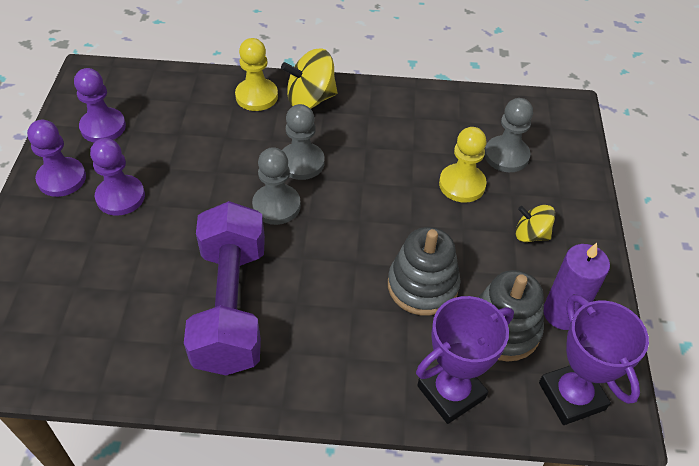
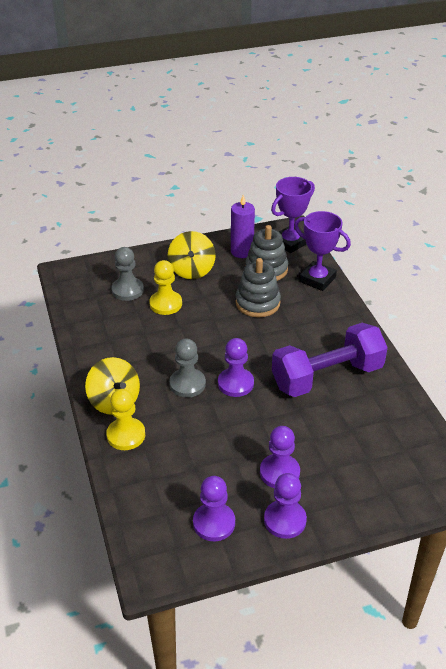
camera: 110 degrees left, 10 degrees down
(276, 206) = (235, 383): grey pawn -> purple pawn
(531, 234) = (192, 270): yellow spinning top -> yellow spinning top, size x1.62

